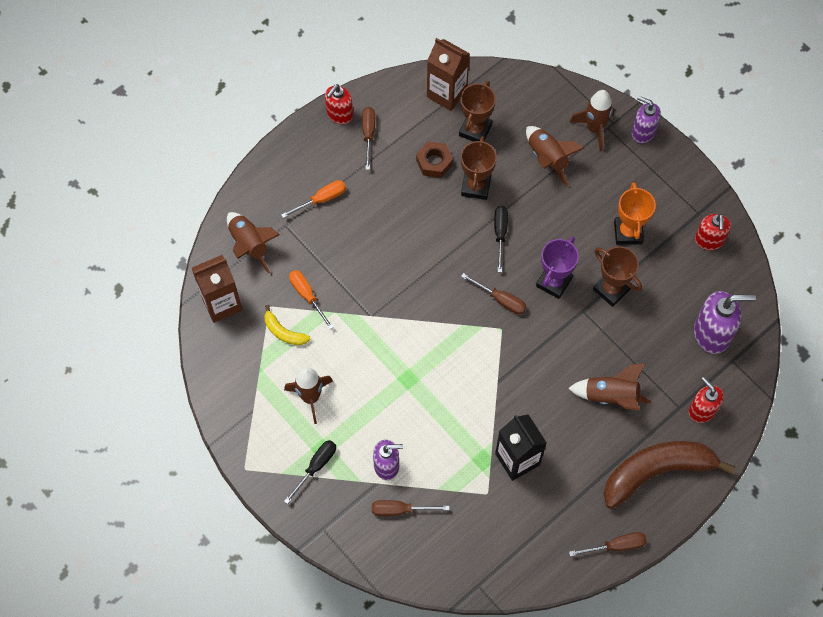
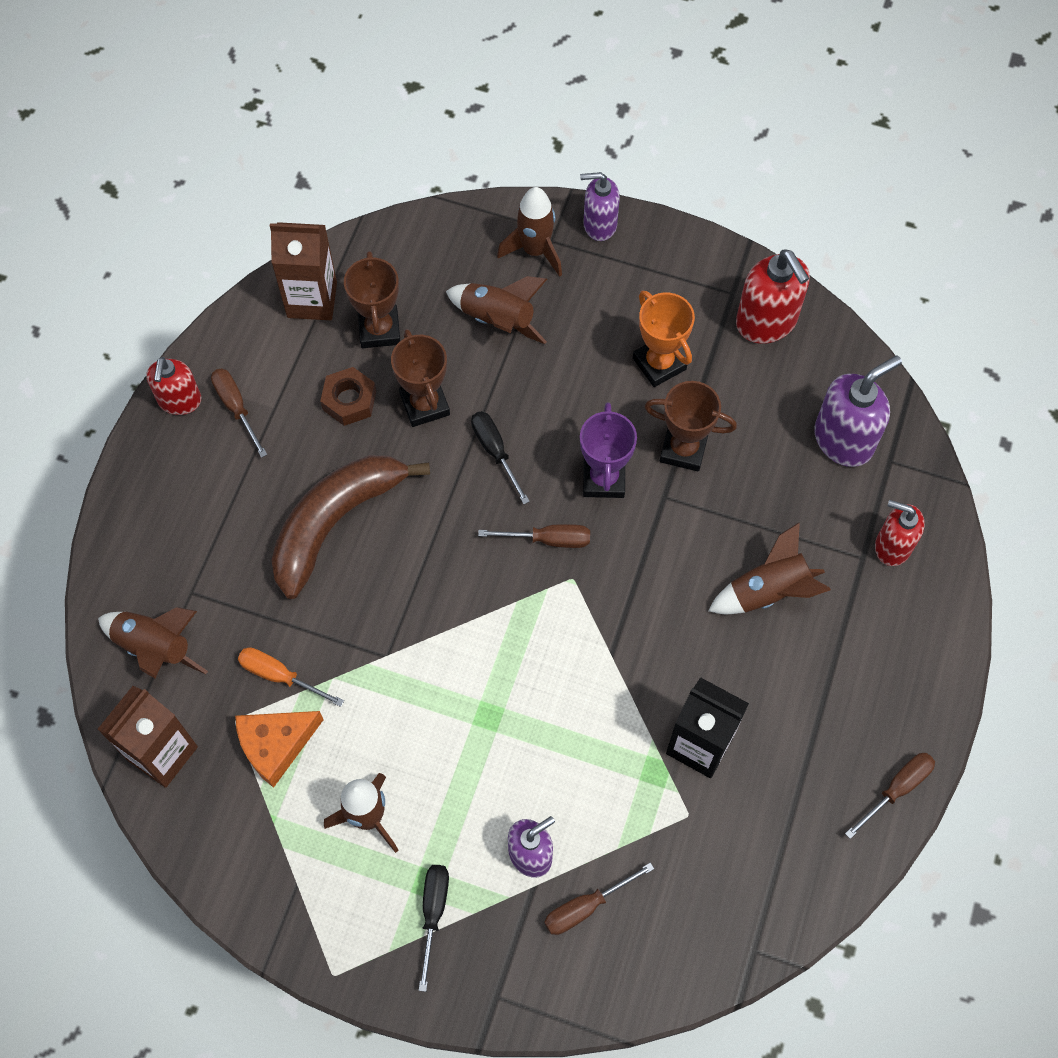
camera: 30 degrees left, 0 degrees up
(283, 332) = (276, 745): yellow banana -> orange cheese
(321, 199) = (222, 530): orange screwdriver -> none
(657, 472) = (887, 659): brown banana -> brown banana (336, 522)
(709, 241) = (766, 322): red soap dispenser -> red soap dispenser, size x1.51

